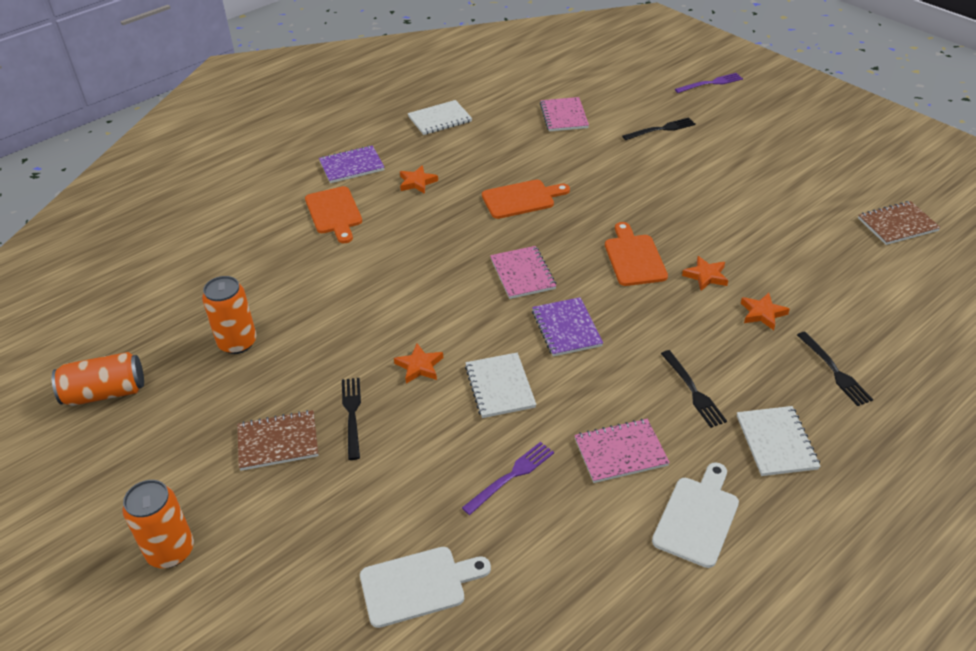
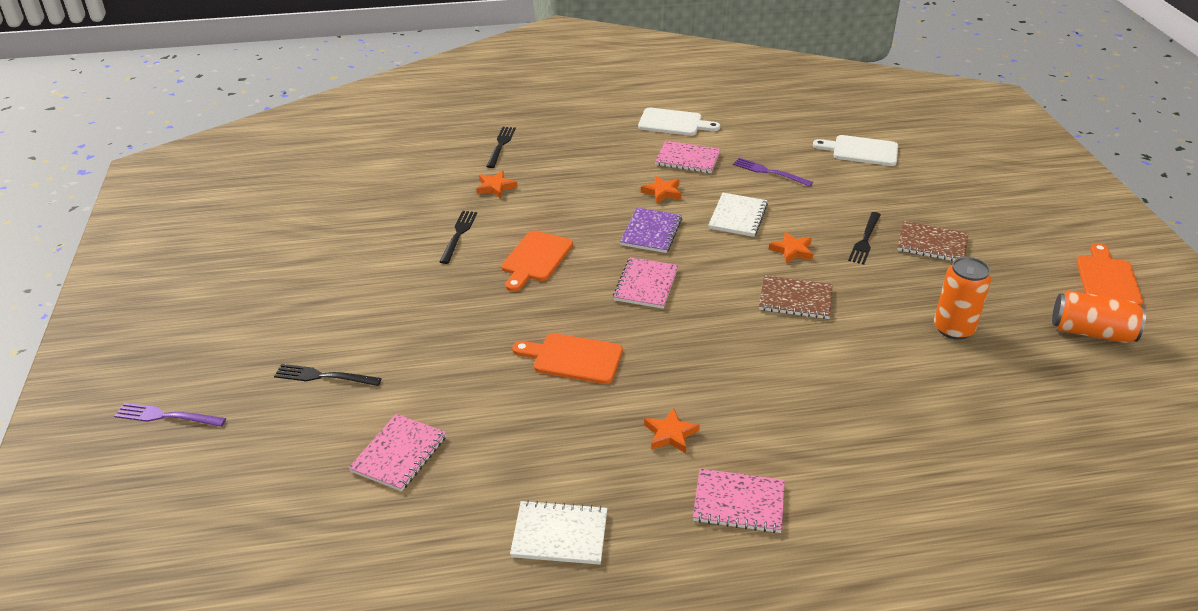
camera: 150 degrees left, 5 degrees down
(171, 551) = (1025, 213): orange can -> none
(334, 213) = (797, 435): orange cutting board -> orange cutting board (1107, 279)
(352, 166) = (738, 502): purple notebook -> pink notebook
(511, 476) = (769, 172): purple fork -> purple fork turned 45 degrees clockwise
(693, 391) = (604, 168): black fork -> black fork (458, 235)
(697, 517) = (674, 123): white cutting board -> white cutting board turned 135 degrees counterclockwise
(706, 276) = (498, 224): orange star -> orange star (662, 192)
(776, 442) = (587, 132): white notebook -> none
(897, 225) = (298, 199): brown notebook -> brown notebook (795, 299)

